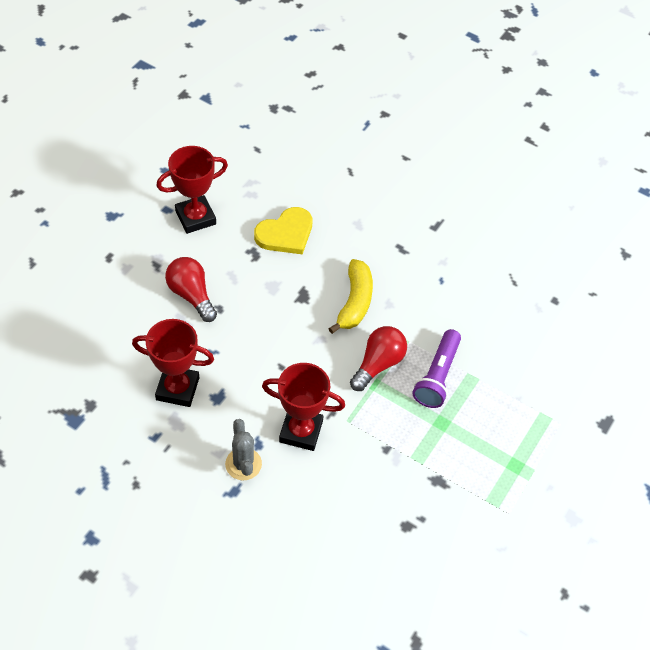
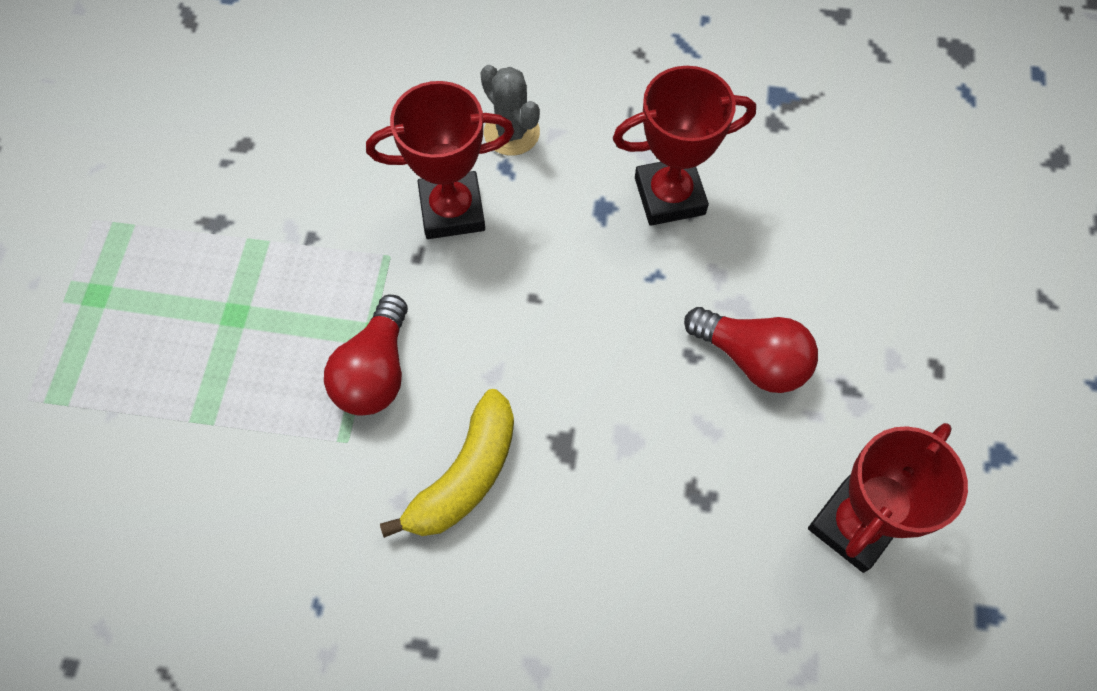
camera: 160 degrees right, 10 degrees up
(285, 233) = (666, 572): yellow heart -> none
(354, 302) = (465, 476): yellow banana -> yellow banana turned 135 degrees counterclockwise
(437, 376) = (265, 393): purple flashlight -> none

